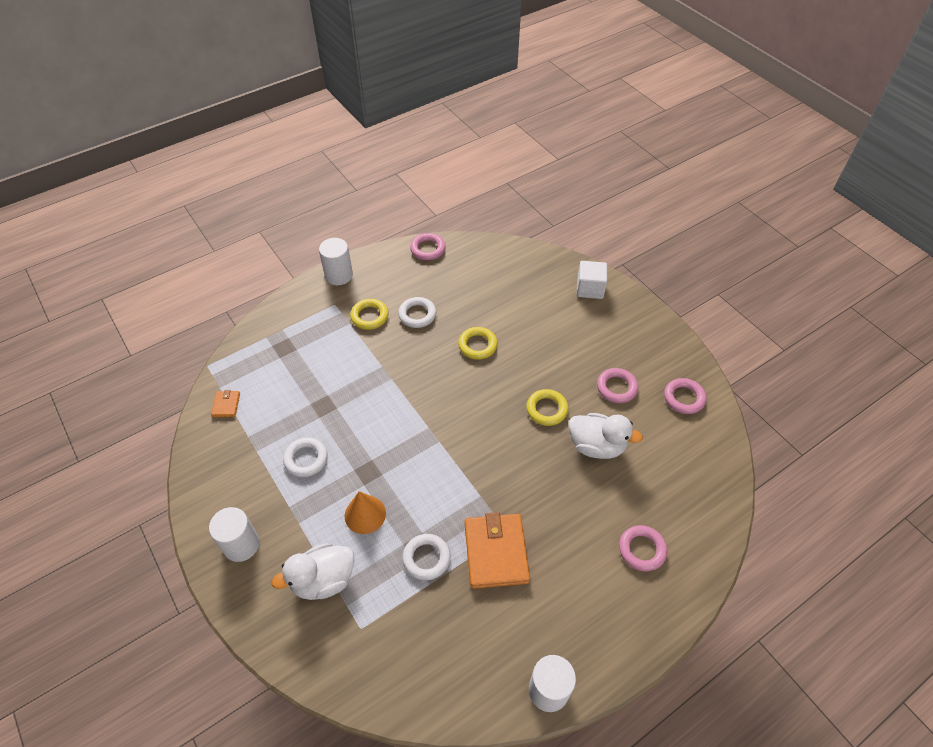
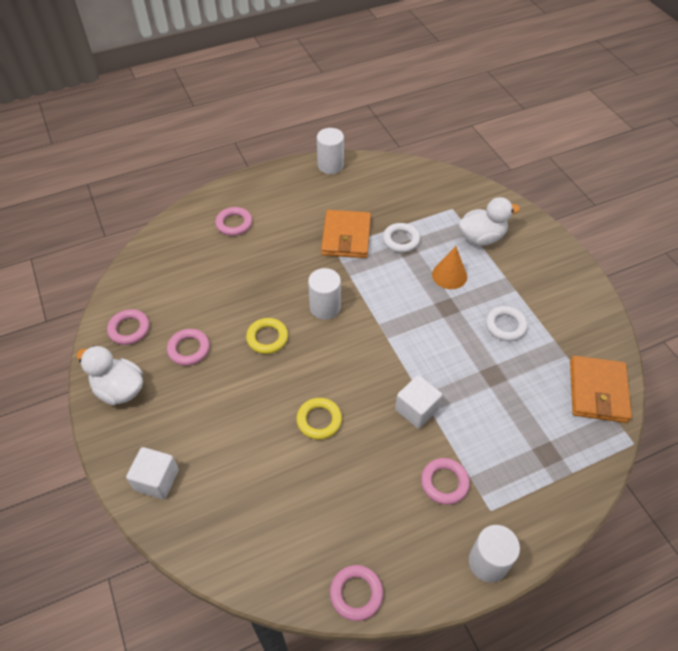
camera: 170 degrees left, 0 degrees up
(226, 405) = (597, 391): orange wallet -> orange wallet, size x2.16
(241, 545) = (551, 268): white cylinder -> white cylinder (325, 307)
(369, 316) = (444, 483): yellow ring -> pink ring
(394, 365) = (416, 409): none -> white cube
(417, 315) = (384, 475): white ring -> none
(596, 446) = (234, 299): white duck -> white duck (119, 389)

